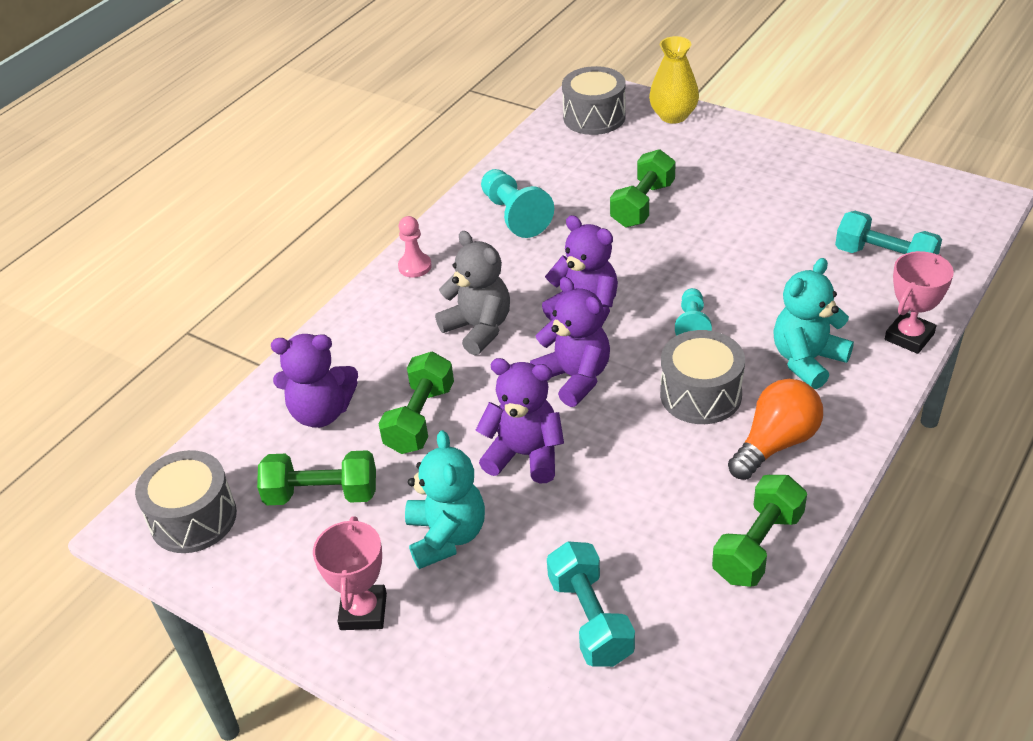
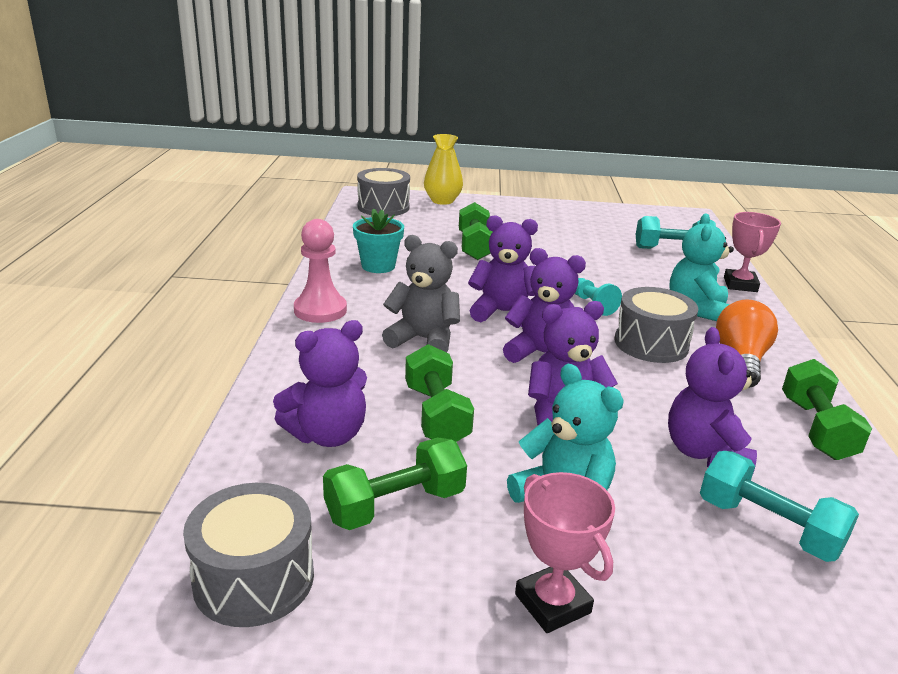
camera: 35 degrees left, 15 degrees down
(415, 266) = (320, 310): pink pawn -> pink pawn, size x1.59
(514, 215) = (378, 266): turquoise pawn -> turquoise flower pot
(615, 534) = (705, 453): none -> purple teddy bear

